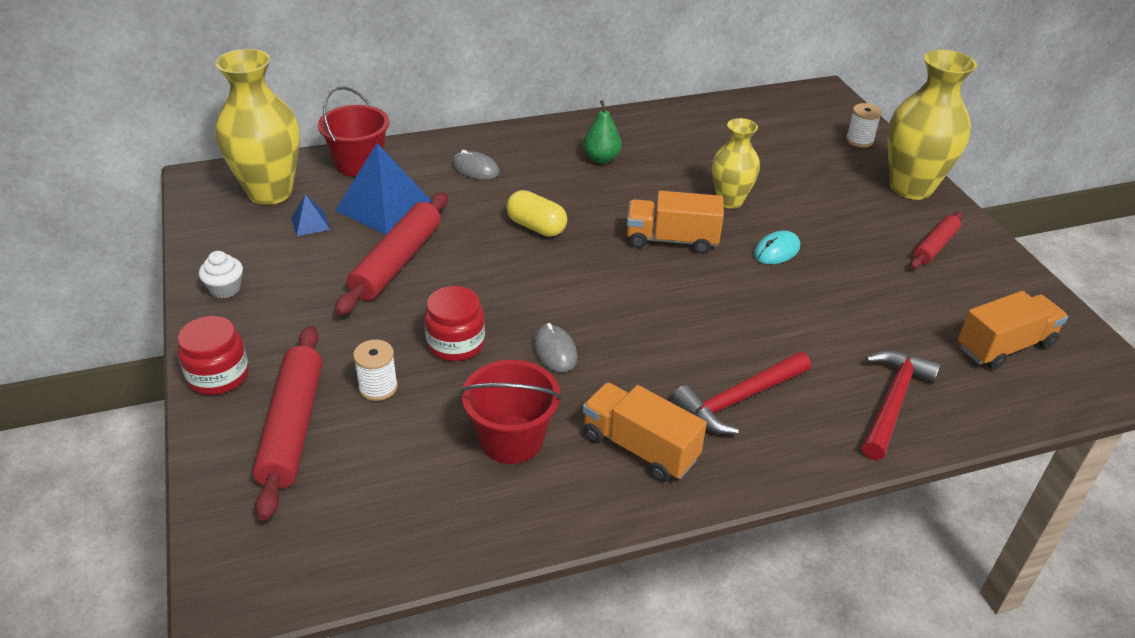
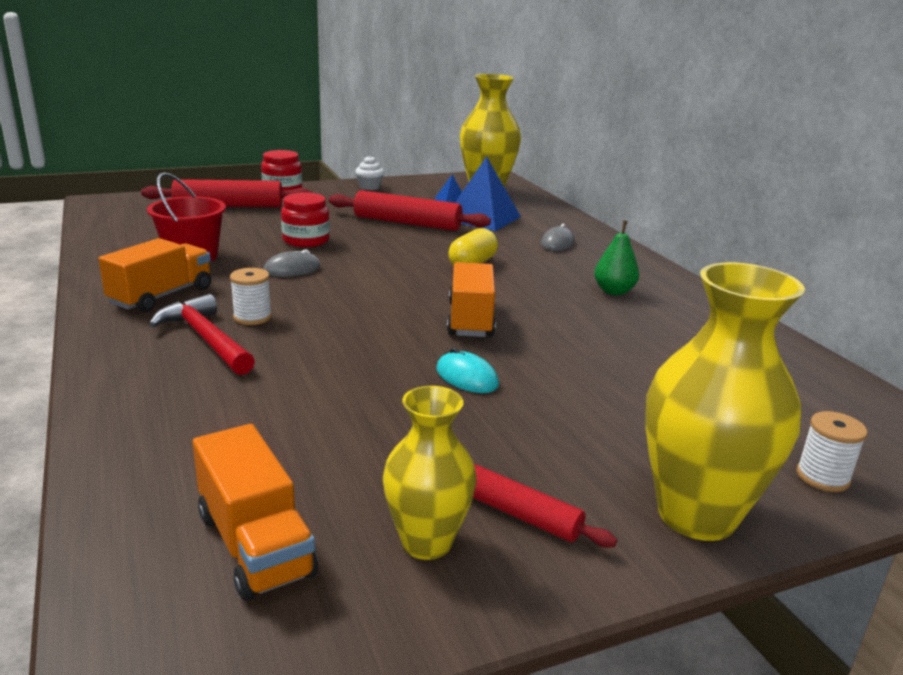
camera: 85 degrees right, 15 degrees down
(359, 164) = (540, 209): red bucket -> none
(378, 387) = (261, 222): white spool -> white spool (252, 317)
(730, 201) = (566, 355): yellow vase -> yellow vase (427, 542)
(892, 402) = (169, 425): red hammer -> none

